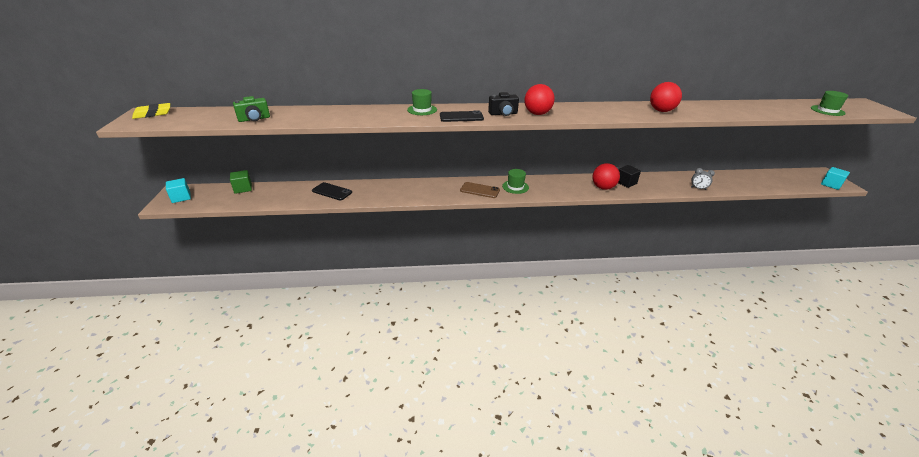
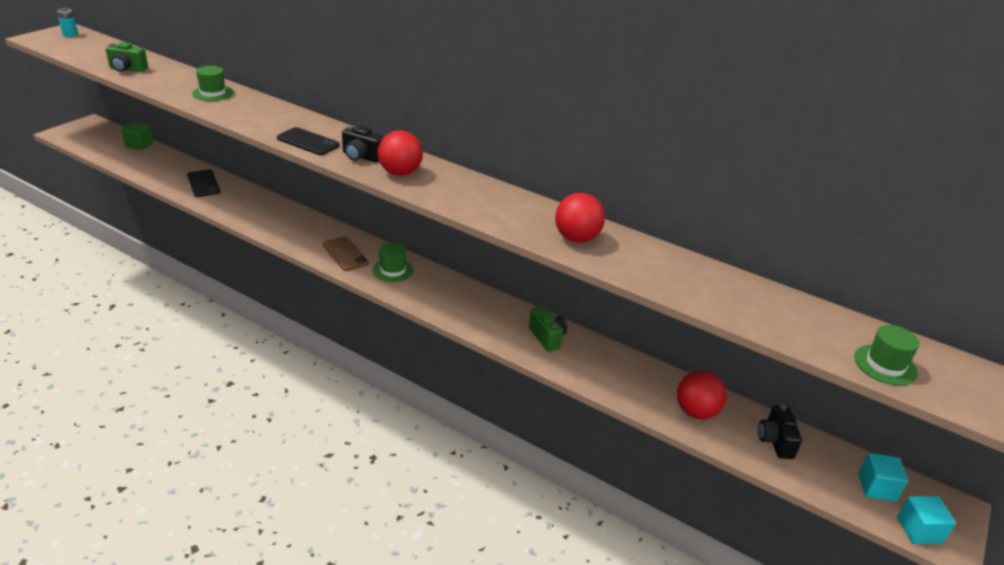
camera: 35 degrees right, 0 degrees up
(153, 114) = (70, 34): yellow eraser -> turquoise battery
(181, 197) = (83, 132): turquoise cube -> turquoise cube (876, 487)
(422, 110) = (290, 117): green hat -> green hat (213, 93)
(603, 187) = (501, 327): red ball -> red ball (696, 412)
(626, 183) = (547, 338): black cube -> green camera
(698, 188) = (642, 401): grey clock -> none
(754, 179) = (775, 441): none -> black camera

